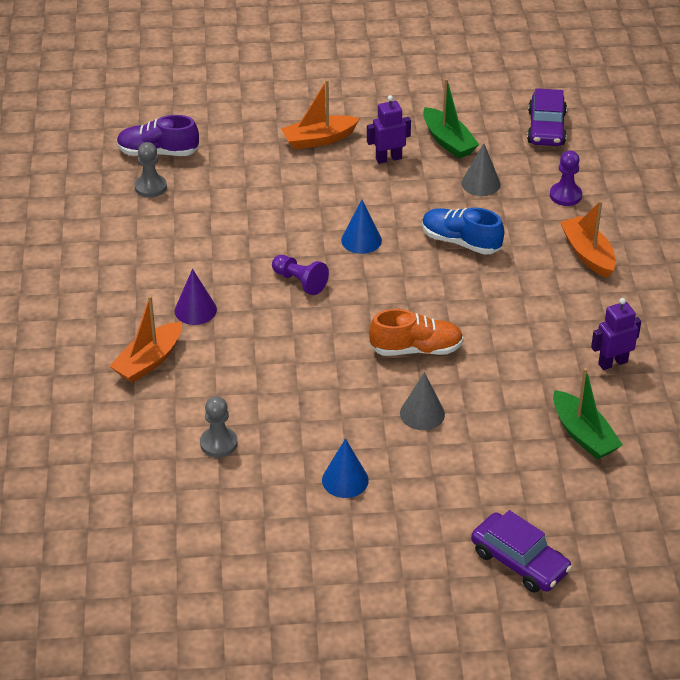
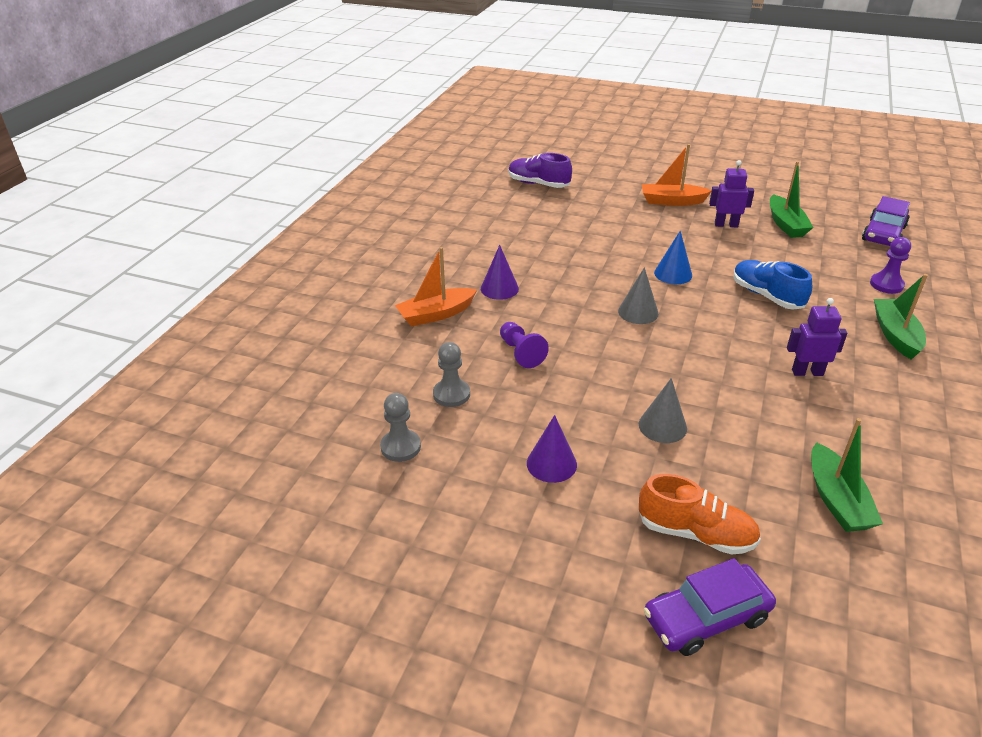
camera: 25 degrees right, 5 degrees down
(150, 187) = (518, 203): grey pawn -> grey pawn (400, 447)
(300, 282) = (601, 290): purple pawn -> purple pawn (521, 353)
(345, 480) = (551, 463): blue cone -> purple cone
(416, 349) = (683, 369): orange shoe -> orange shoe (695, 533)
(480, 183) = (804, 258): grey cone -> grey cone (638, 312)
(519, 561) = (706, 618): purple car -> purple car turned 90 degrees clockwise
(588, 254) = (895, 335): orange boat -> green boat
(612, 363) = (894, 438): purple robot -> purple robot (807, 372)

